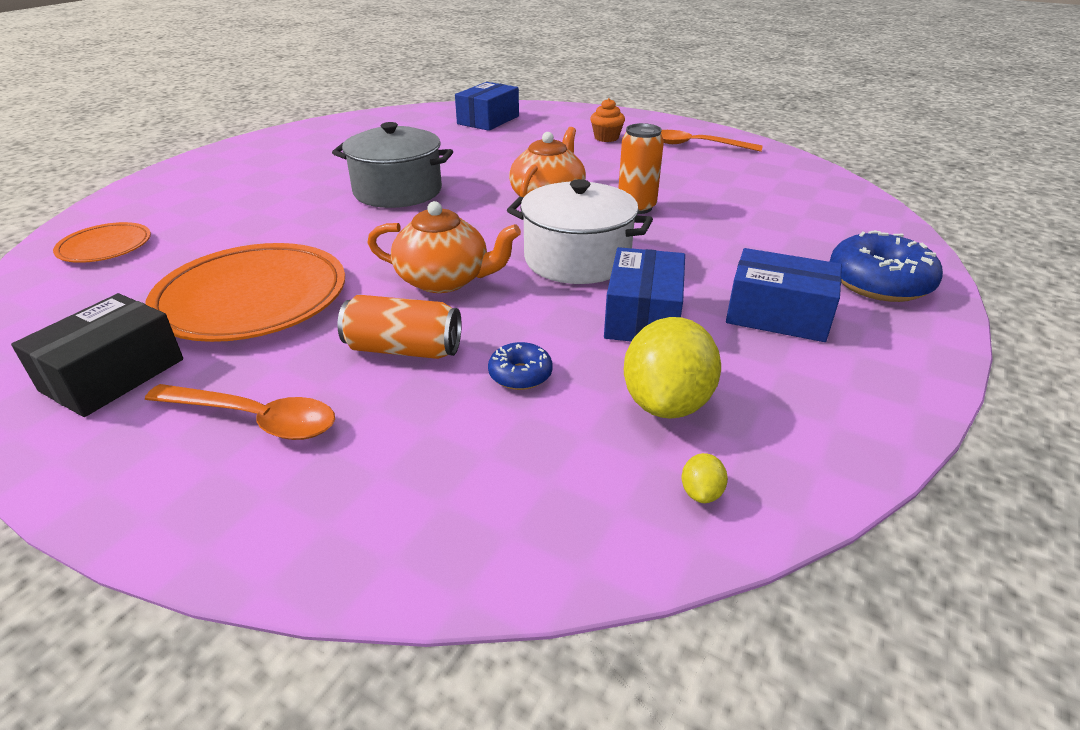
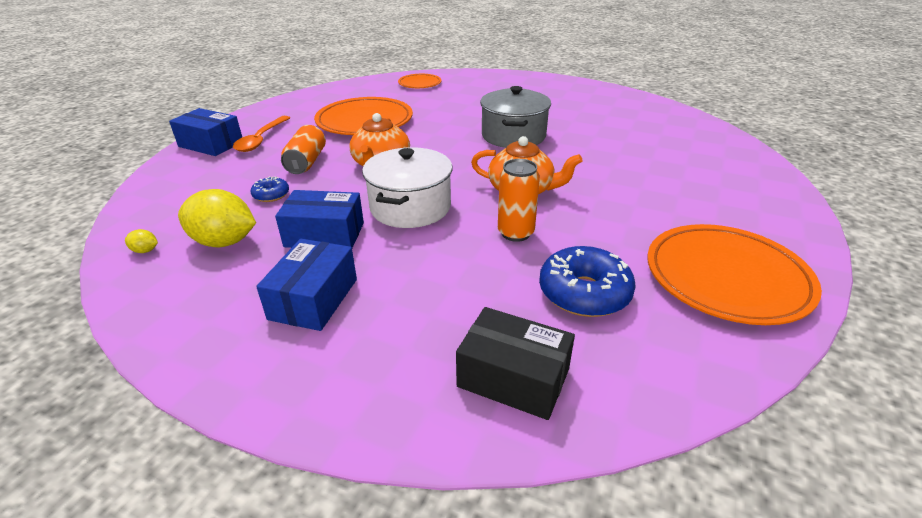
camera: 85 degrees right, 0 degrees up
(113, 375) = (304, 109): black box -> black box (513, 377)
(488, 120) = (701, 152): blue box -> blue box (211, 144)
(606, 138) = (702, 215): orange cupcake -> none
(697, 145) = (726, 277): orange spoon -> orange plate
(879, 282) = (363, 379): blue donut -> blue donut (584, 293)

